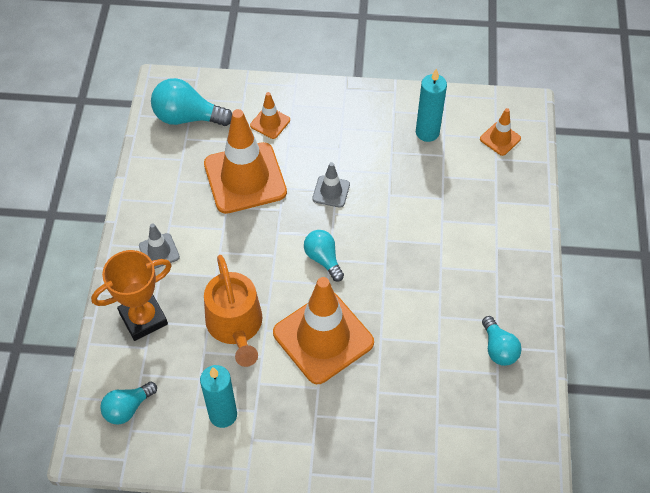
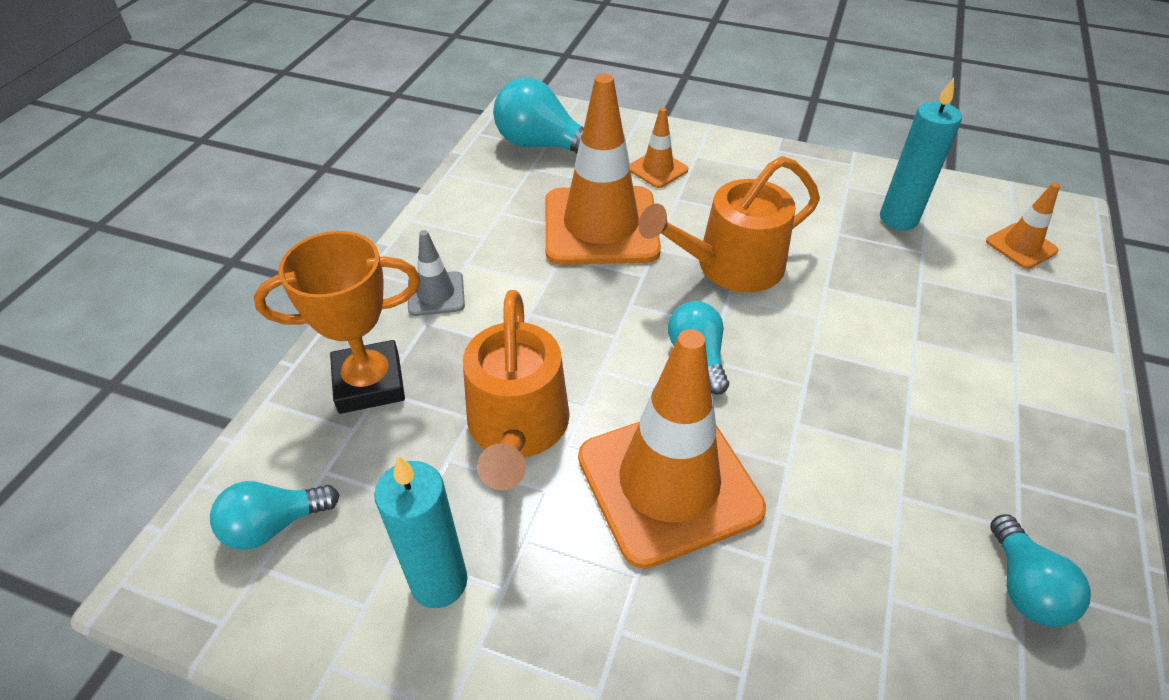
camera: 15 degrees right, 10 degrees down
(331, 191) = (730, 266): grey traffic cone -> orange watering can

